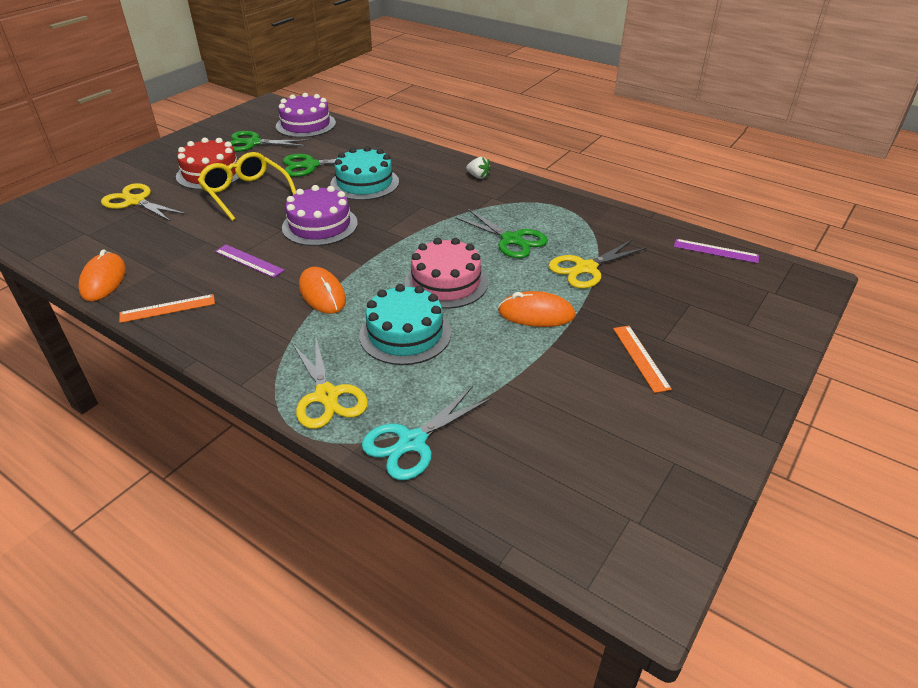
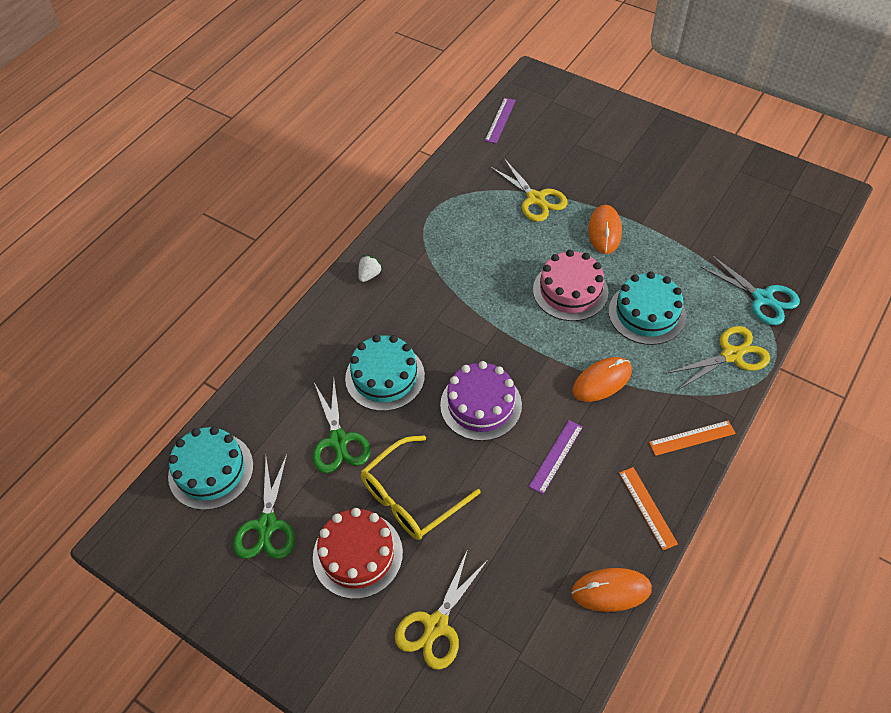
camera: 90 degrees left, 15 degrees up
(306, 125) = (211, 470): purple cake -> turquoise cake
(511, 240) = (495, 247): green scissors -> none
(641, 358) = (645, 176): orange ruler -> orange ruler (692, 438)

